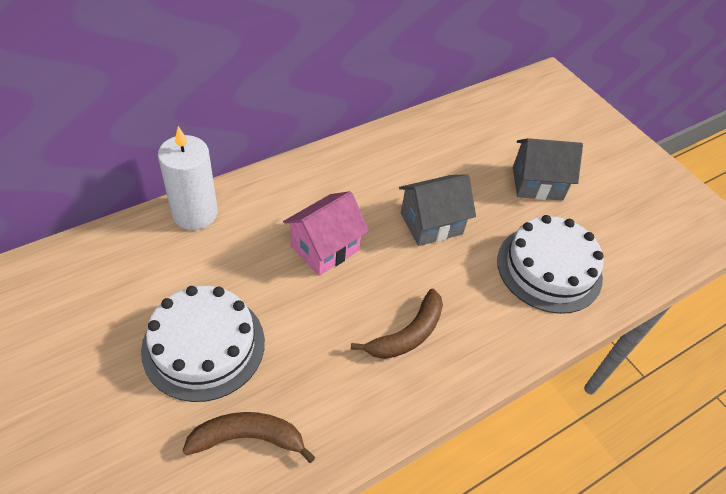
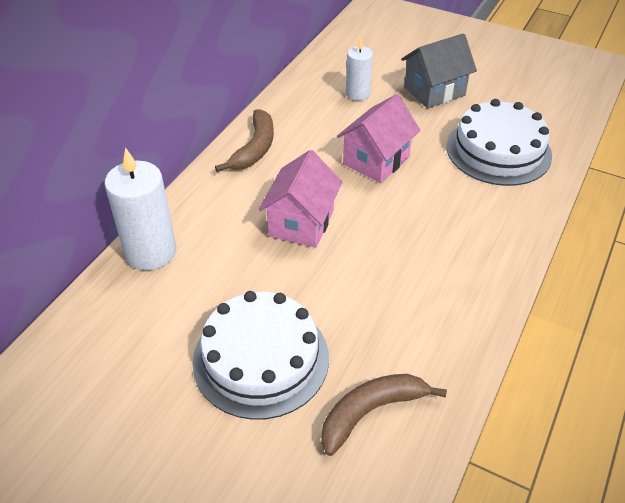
camera: 25 degrees left, 5 degrees down
(407, 334) = (432, 256): brown banana -> brown banana (254, 148)
(431, 223) = (376, 160): grey house -> pink house
(466, 154) = (357, 94): none -> white candle

